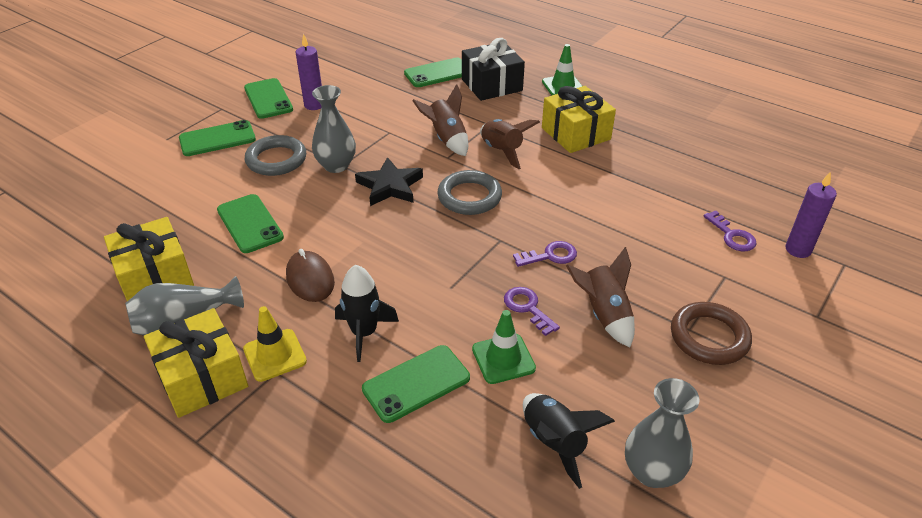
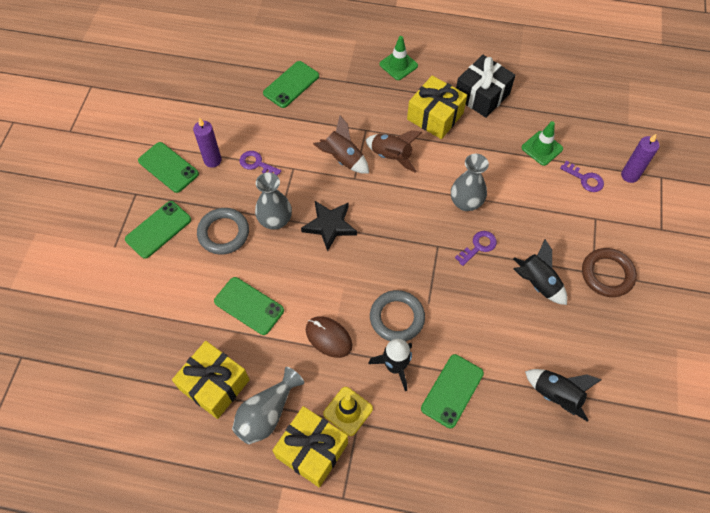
camera: 25 degrees left, 20 degrees up
(469, 197) = (394, 213): grey ring -> grey ring (397, 318)
(491, 85) = (342, 83): black gift -> black gift (482, 95)
(503, 359) = (494, 347): green traffic cone -> green traffic cone (542, 148)
(527, 308) = (487, 299): purple key -> purple key (257, 164)
(604, 314) = (537, 283): brown rocket -> black rocket
(652, 472) = (618, 389): grey vase -> grey vase (466, 202)

